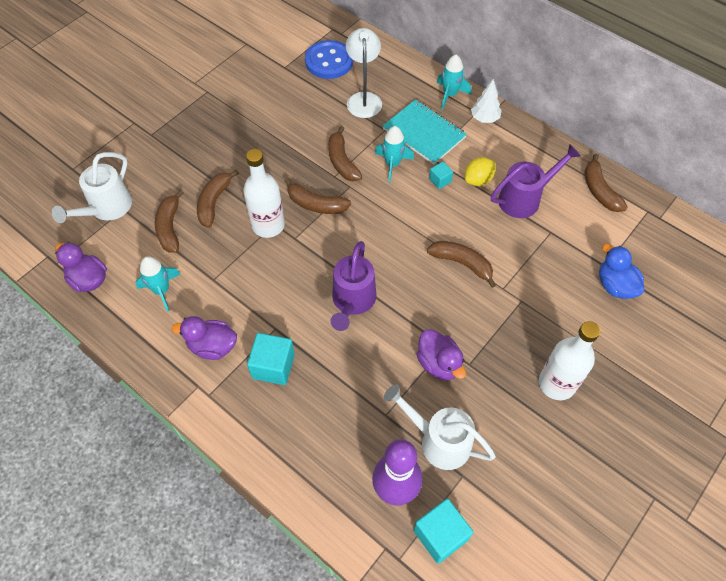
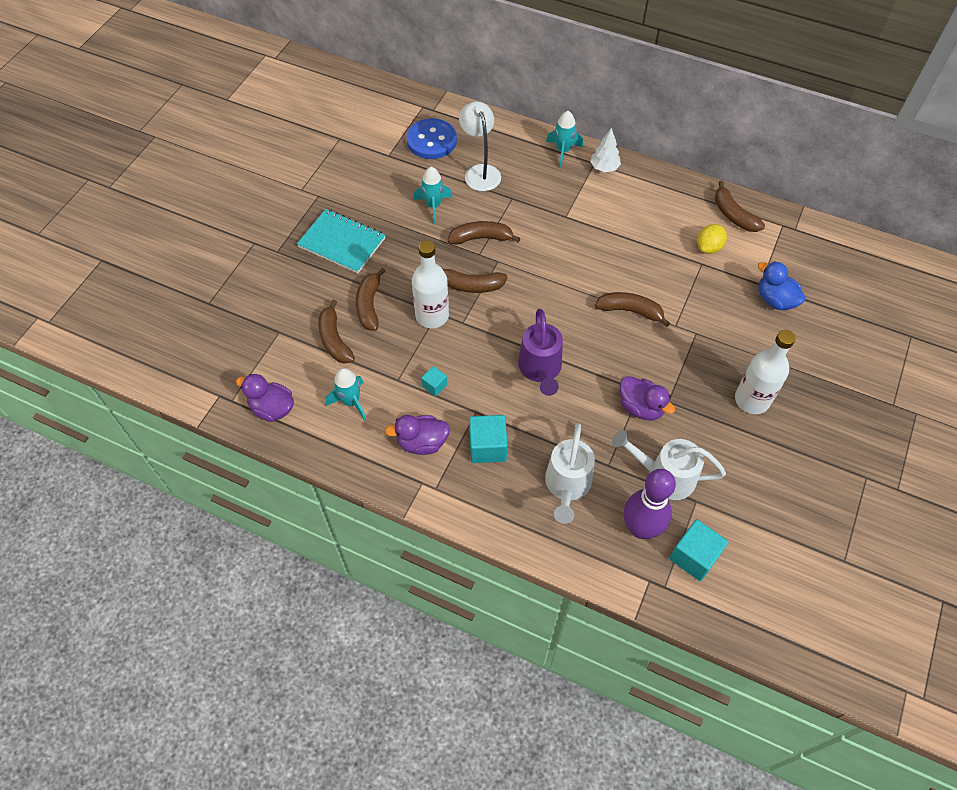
camera: 15 degrees left, 0 degrees up
(106, 209) = (261, 336): white watering can -> white watering can (567, 486)
(342, 161) = (481, 238): brown banana -> brown banana turned 120 degrees clockwise
(392, 164) = (531, 231): turquoise rocket -> turquoise rocket (433, 206)
(424, 133) = (551, 194): turquoise notebook -> turquoise notebook (342, 243)
(440, 180) = (582, 237): turquoise cube -> turquoise cube (434, 386)
(478, 180) = (618, 229): yellow lemon -> yellow lemon (709, 247)
(525, 198) = (668, 237): purple watering can -> none

